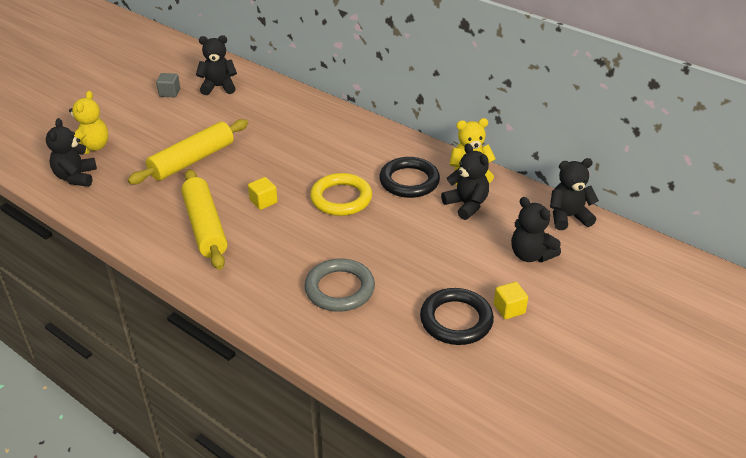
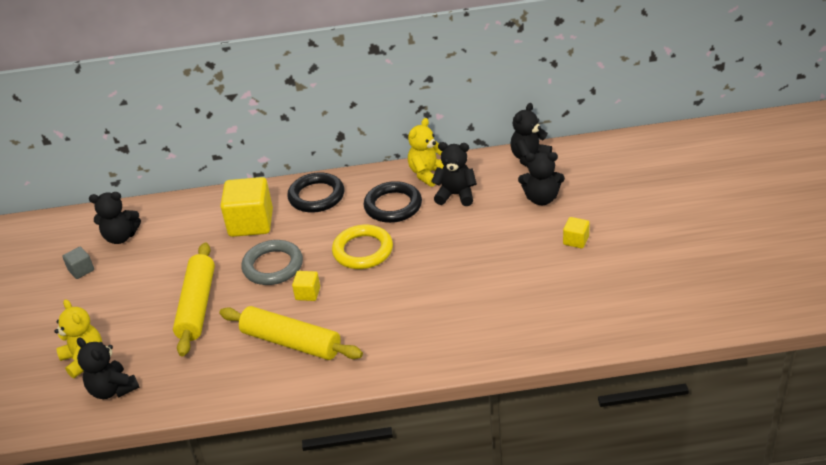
camera: 40 degrees left, 0 degrees up
(219, 87) = (121, 237): black teddy bear -> black teddy bear turned 135 degrees counterclockwise
(301, 129) = (251, 223): none -> yellow cube
(339, 289) = (456, 308): grey ring -> grey ring (273, 266)
(456, 320) = (556, 271): black ring -> black ring (316, 196)

